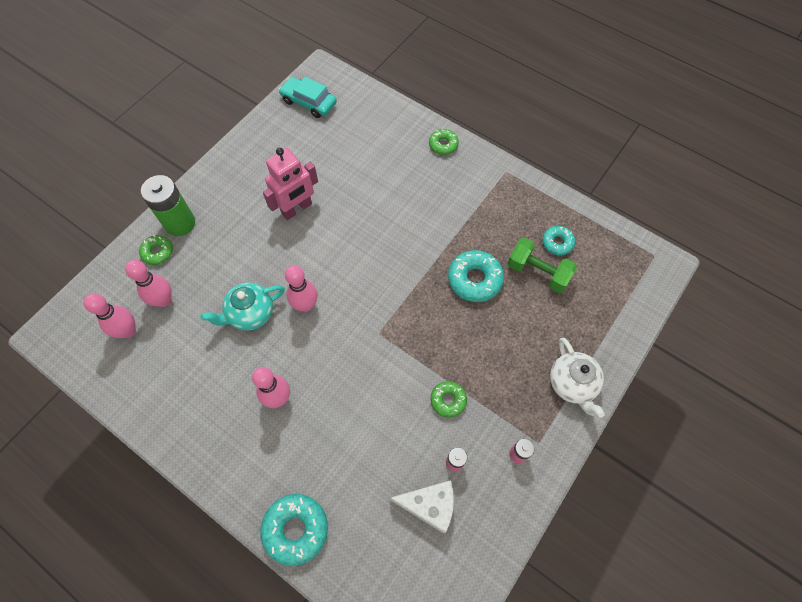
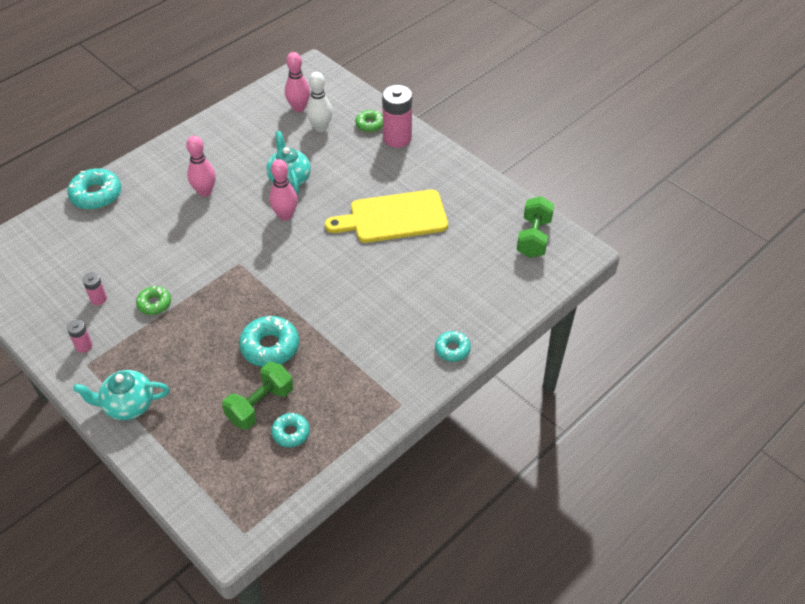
camera: 100 degrees right, 15 degrees down
(164, 300) = (320, 128): pink bowling pin -> white bowling pin
(180, 223) = (397, 138): green battery -> pink battery
(297, 209) = (393, 217): pink robot -> yellow cutting board
(309, 102) = (533, 237): turquoise car -> green dumbbell
(429, 506) = (72, 276): white cheese -> none
(443, 145) = (452, 349): green donut -> turquoise donut
(572, 384) = (128, 405): white teapot -> turquoise teapot

